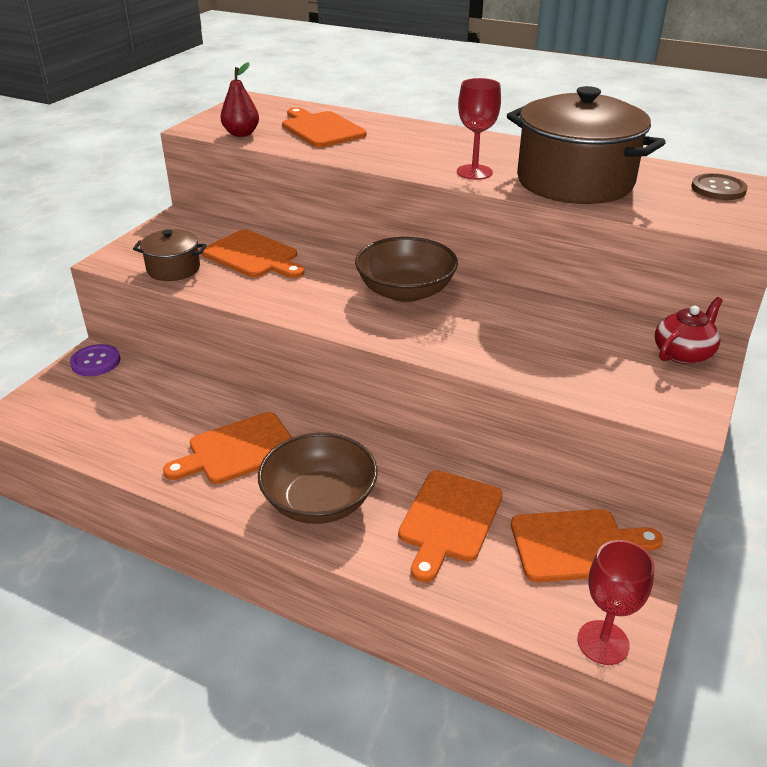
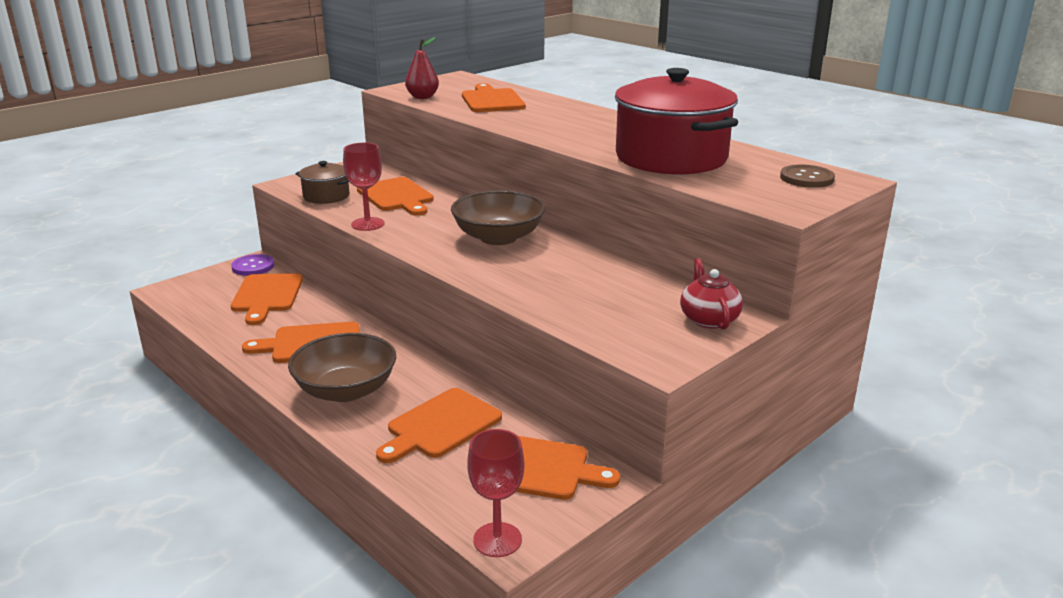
camera: 20 degrees right, 10 degrees down
(141, 398) = (267, 296): none -> orange cutting board
(474, 172) = (587, 141): red goblet -> red goblet (367, 224)
(574, 182) = (671, 158): brown pot -> red pot
(683, 353) = (708, 319): red teapot -> red teapot turned 75 degrees counterclockwise

